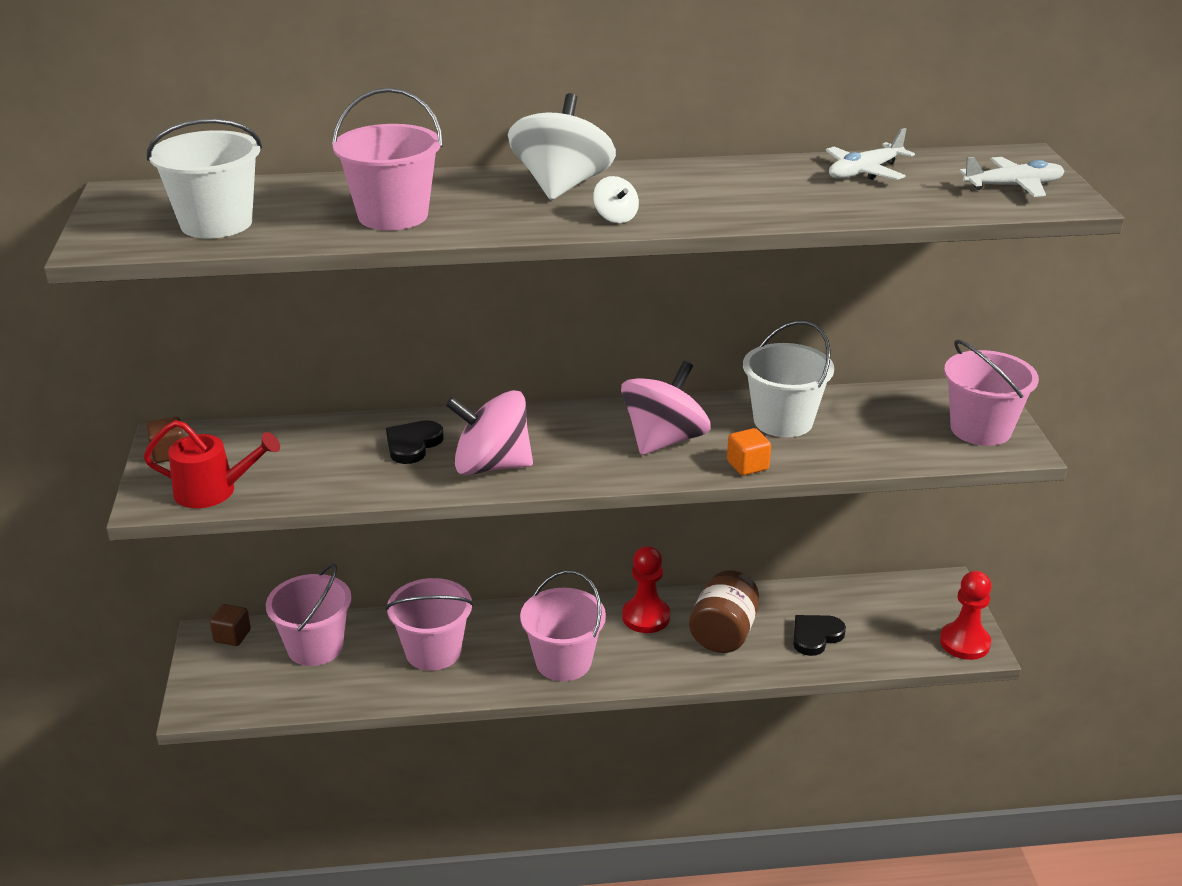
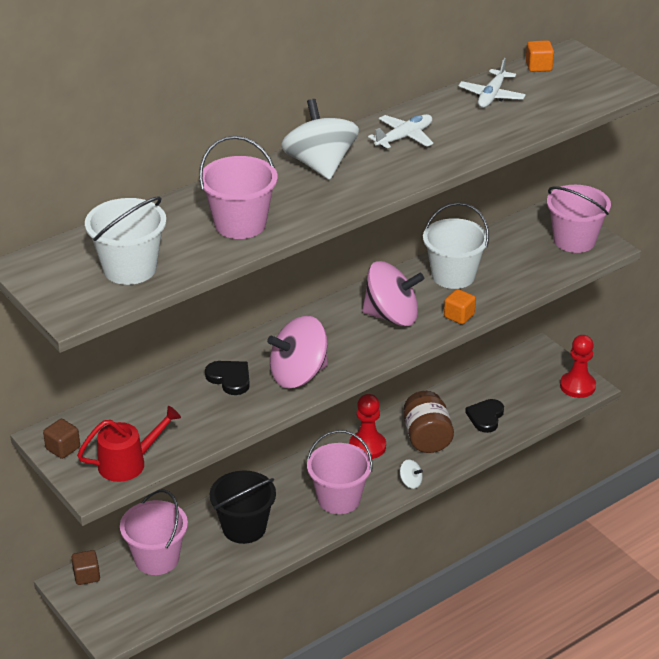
camera: 30 degrees left, 5 degrees up
(413, 444) = (230, 379): black heart -> black heart turned 135 degrees clockwise
(433, 651) = (244, 528): pink bucket -> black bucket
(615, 217) = (382, 181): white spinning top -> white spinning top (410, 482)
(664, 440) = (391, 316): pink spinning top -> pink spinning top turned 90 degrees clockwise
(964, 159) = (538, 66): none -> orange cube
(1013, 186) = (586, 82): white plane -> white plane (404, 137)

